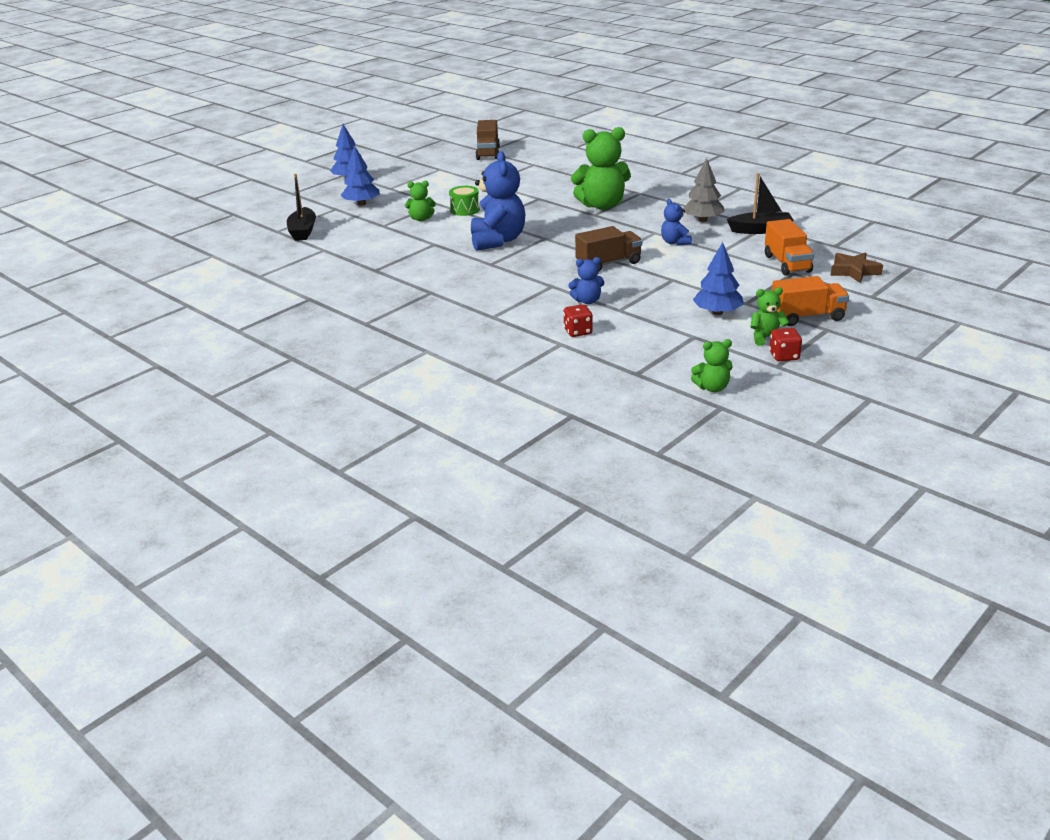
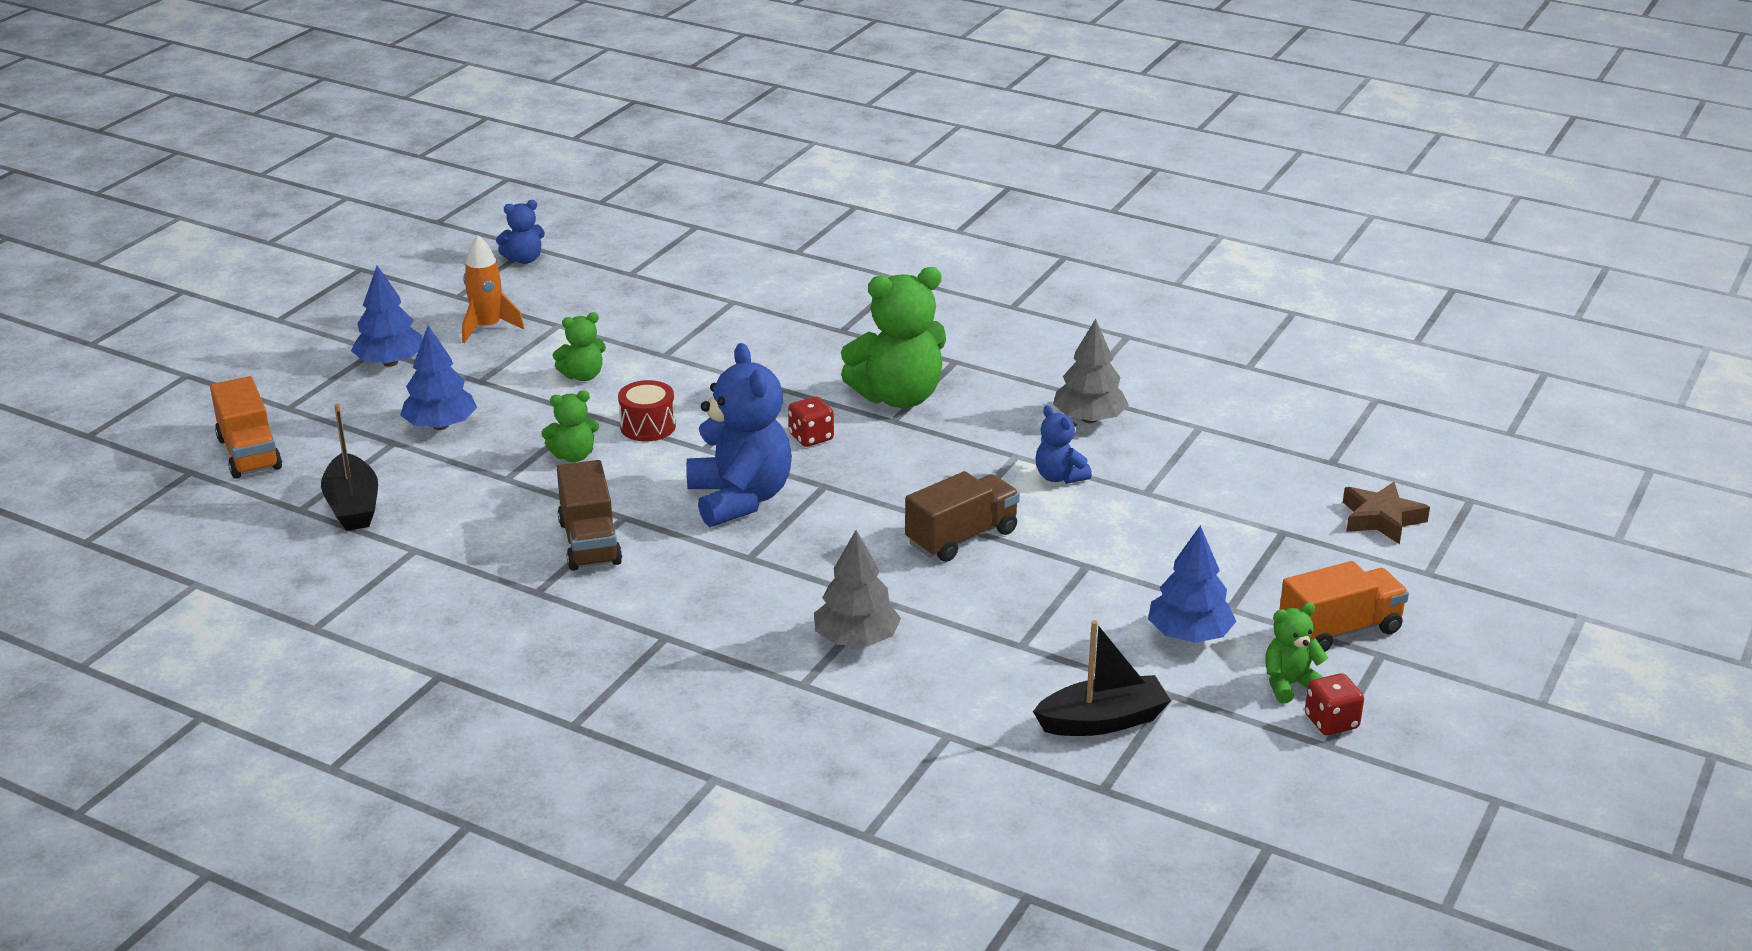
camera: 15 degrees left, 0 degrees up
(404, 168) = (488, 327): none -> orange rocket
(465, 210) = (648, 426): green drum -> red drum
(488, 153) = (635, 278): brown truck -> brown truck (589, 542)
(530, 301) = (856, 639): none -> grey tree
(578, 332) = (967, 704): red dice -> red dice (811, 437)
(587, 301) = (957, 630): blue teddy bear -> blue teddy bear (524, 259)
(712, 388) = (1239, 806): green teddy bear -> green teddy bear (583, 376)
(760, 230) = (1196, 435): black boat -> black boat (1103, 721)
(787, 264) = (1266, 511): orange truck -> orange truck (249, 453)

